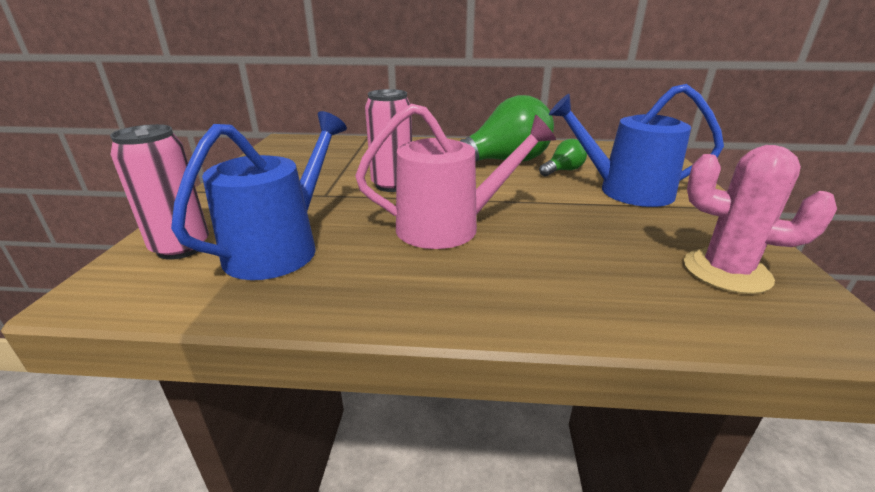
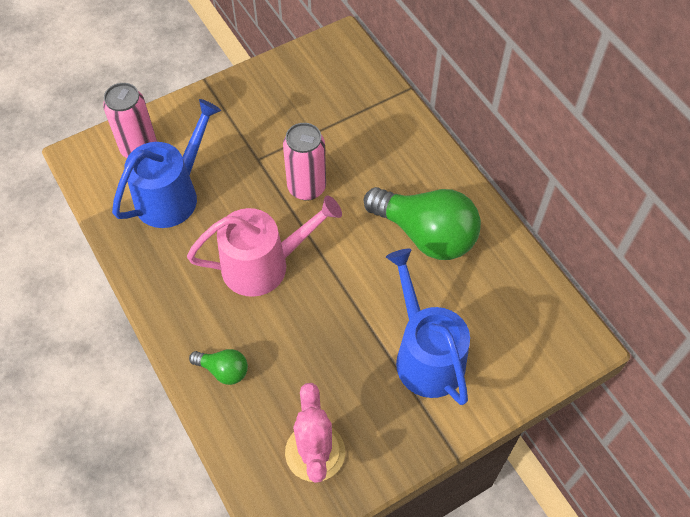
camera: 55 degrees right, 30 degrees up
(279, 248) = (172, 195): blue watering can -> blue watering can turned 45 degrees counterclockwise
(448, 227) = (263, 265): pink watering can -> pink watering can turned 60 degrees counterclockwise
(563, 170) = (440, 290): green light bulb -> green light bulb (223, 370)

